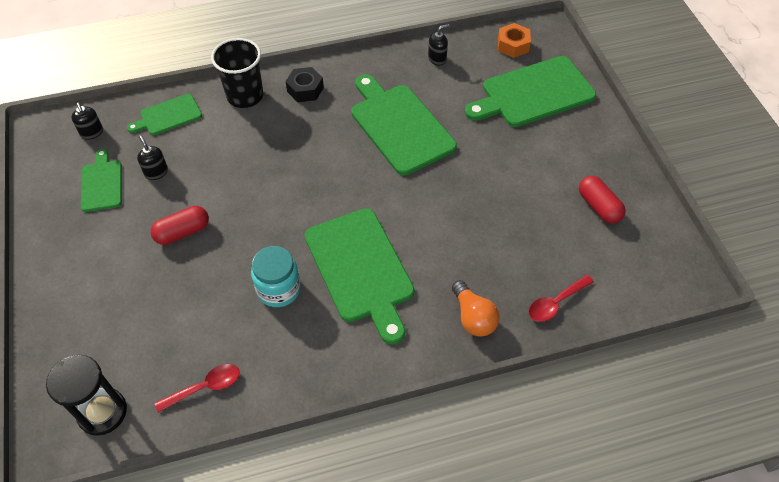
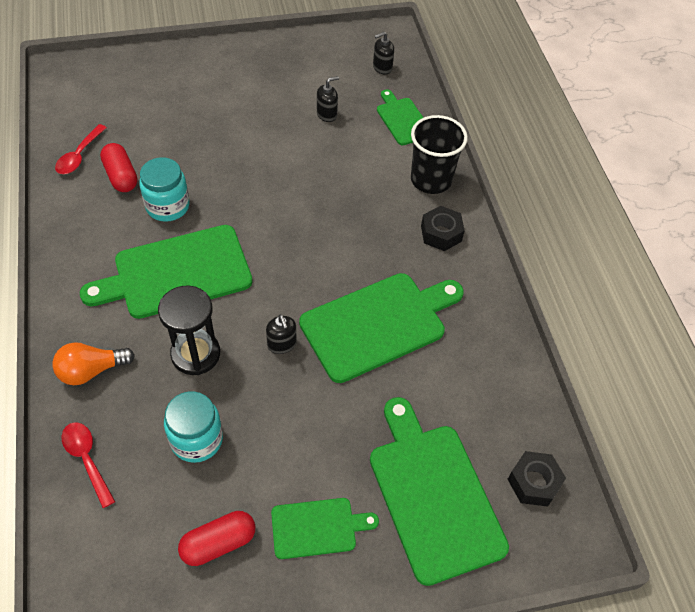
camera: 90 degrees right, 0 degrees up
(102, 183) = (317, 78): green cutting board -> green cutting board (318, 527)
(102, 412) = (77, 95): black hourglass -> black hourglass (195, 354)
(182, 232) = (250, 136): red capsule -> red capsule (121, 176)
(205, 387) = (79, 156): red spoon -> red spoon turned 45 degrees clockwise
(437, 58) = (500, 378): black soap dispenser -> black soap dispenser (282, 344)
(513, 45) = (533, 482): orange nut -> black nut
(522, 231) = (197, 439): none -> turquoise jar

